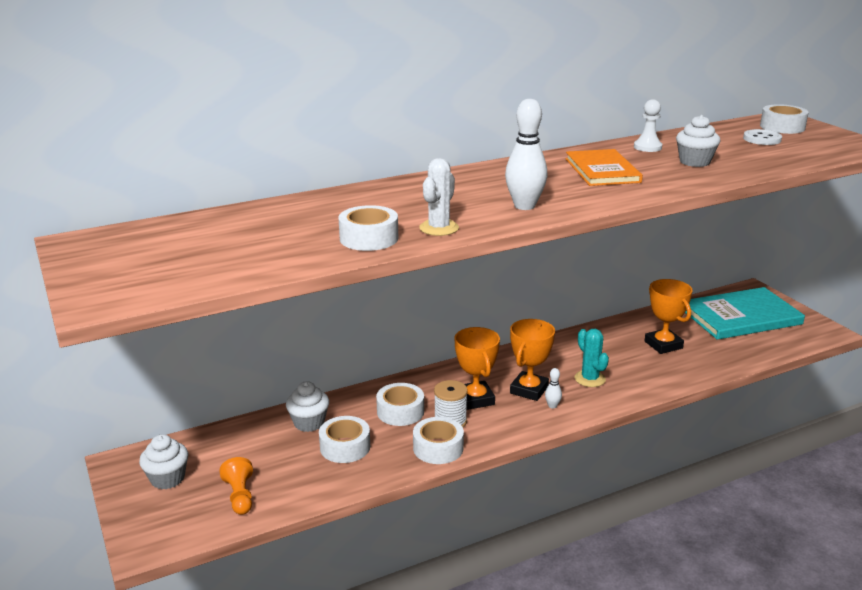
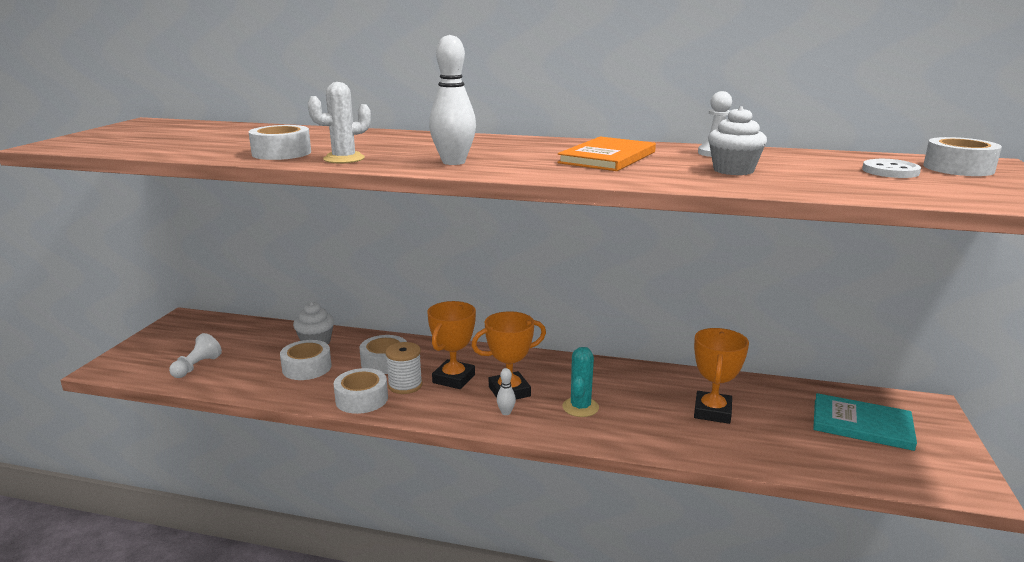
camera: 40 degrees right, 5 degrees down
(167, 478) = (185, 338): white cupcake -> none
(240, 496) = (197, 366): orange pawn -> white pawn
(741, 317) = (862, 424): turquoise book -> turquoise book, size x0.66

